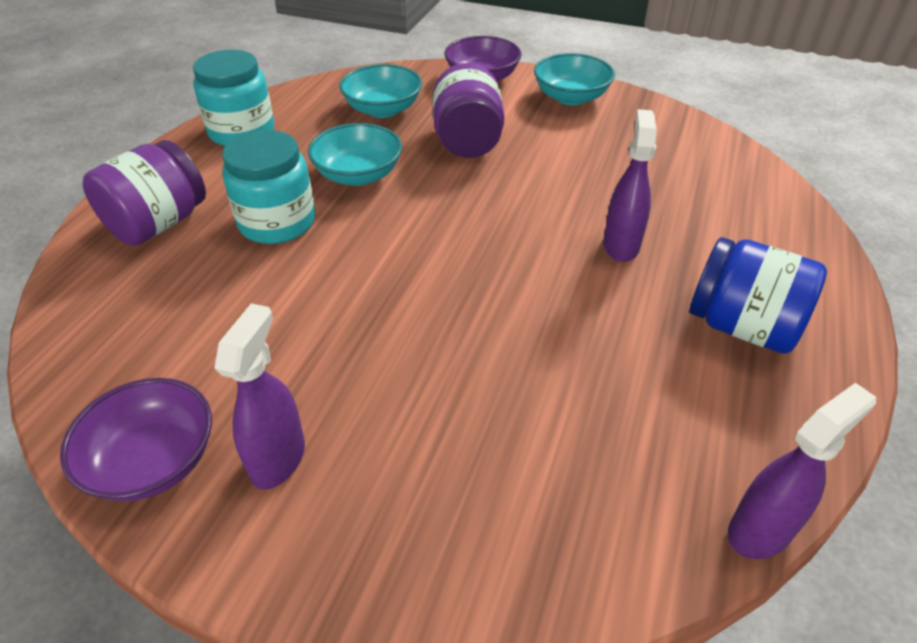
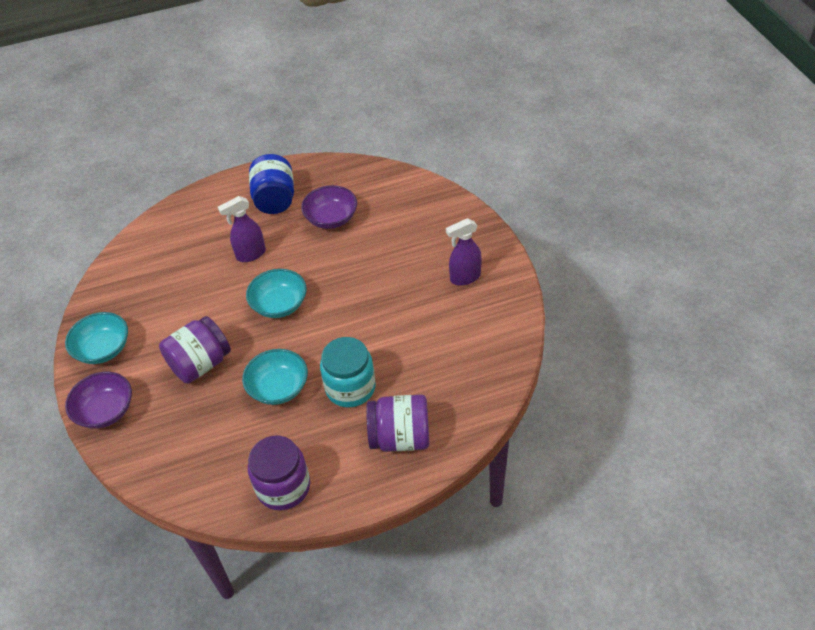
camera: 125 degrees left, 5 degrees up
(153, 461) = (502, 308): purple bowl -> purple bowl (331, 218)
(242, 132) = (283, 487): turquoise jar -> purple jar
(383, 109) = (193, 433): turquoise bowl -> turquoise bowl (279, 304)
(761, 530) = (370, 164): purple spray bottle -> none

